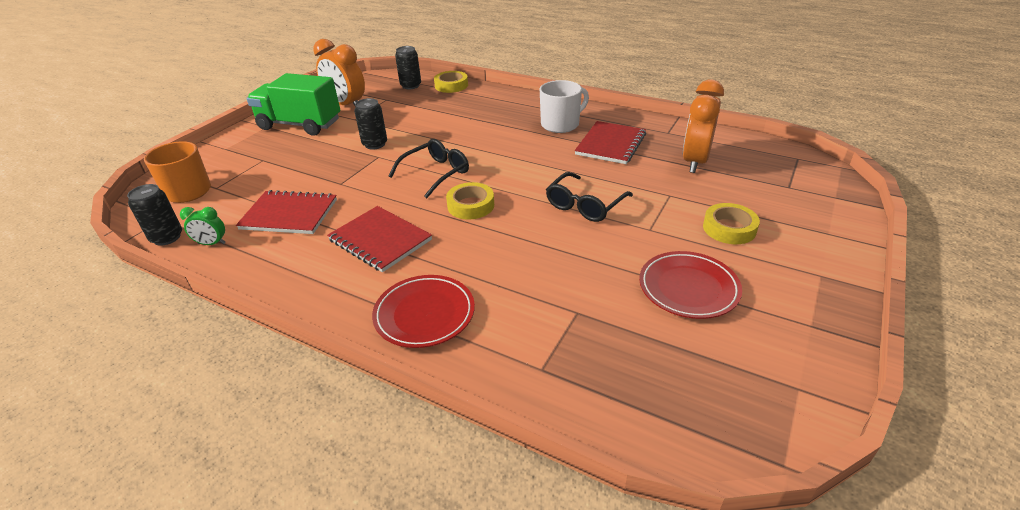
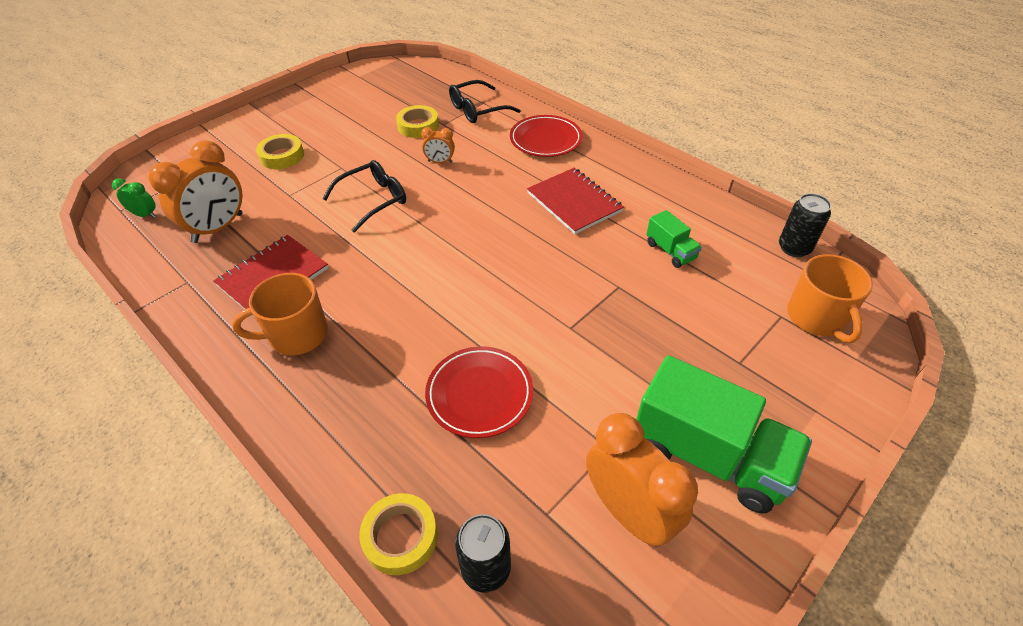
camera: 165 degrees left, 10 degrees up
(212, 244) = (740, 230): green clock -> green clock (145, 215)
(289, 214) = (670, 251): red notebook -> green truck
(375, 144) = (574, 358): black can -> none
(436, 173) = (502, 276): black glasses -> black glasses (477, 110)
(470, 205) = (479, 222): yellow tape -> yellow tape (418, 126)
(545, 256) = (440, 162): none -> orange clock
(561, 124) = (297, 335): white mug -> orange mug
(688, 288) = (360, 124): red plate -> red plate (479, 394)

